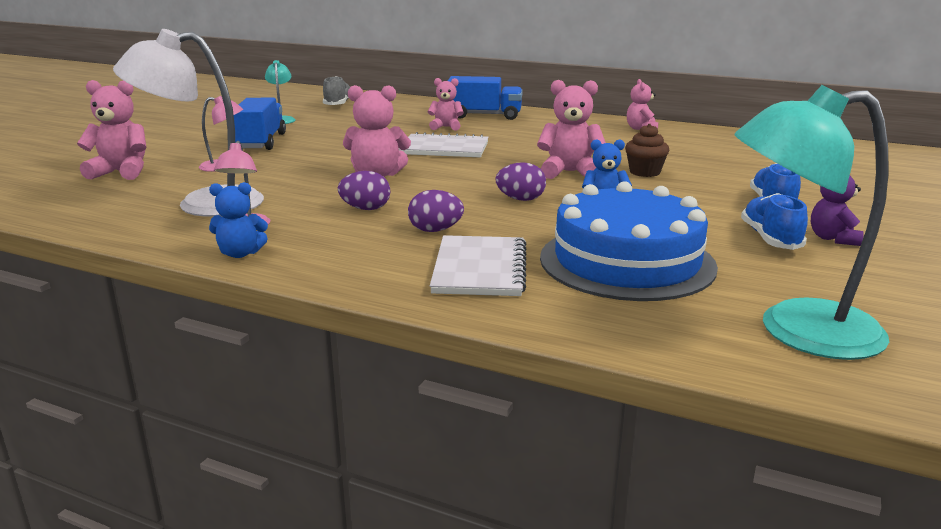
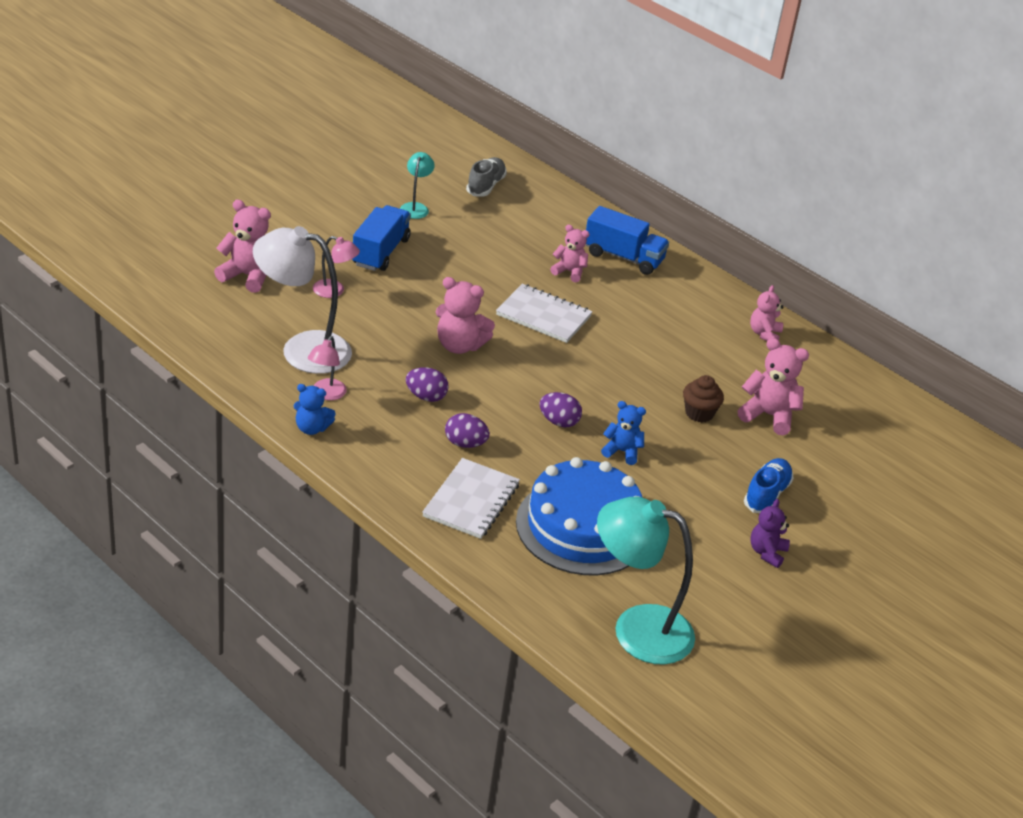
camera: 15 degrees right, 15 degrees up
(569, 172) = (631, 393): pink teddy bear -> pink teddy bear (768, 415)
(770, 238) = (717, 536): blue shoe -> none

